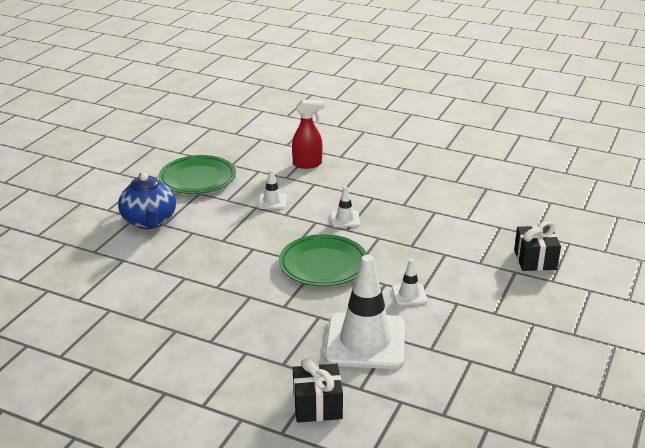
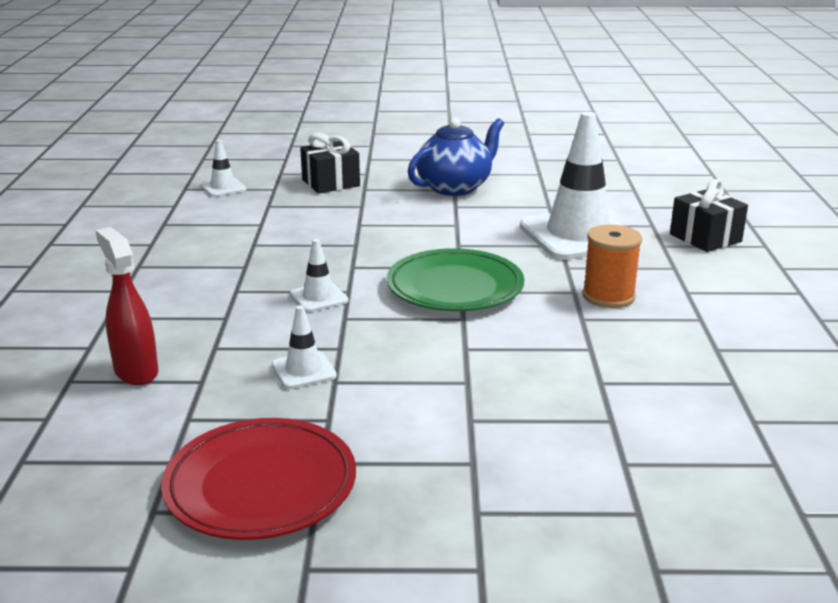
camera: 115 degrees left, 5 degrees down
(149, 221) = (476, 484): blue teapot -> blue teapot (455, 187)
(197, 179) = (261, 485): green plate -> red plate
(266, 317) = (608, 296): none -> orange spool
(409, 295) = (465, 229): white traffic cone -> white traffic cone (223, 187)

